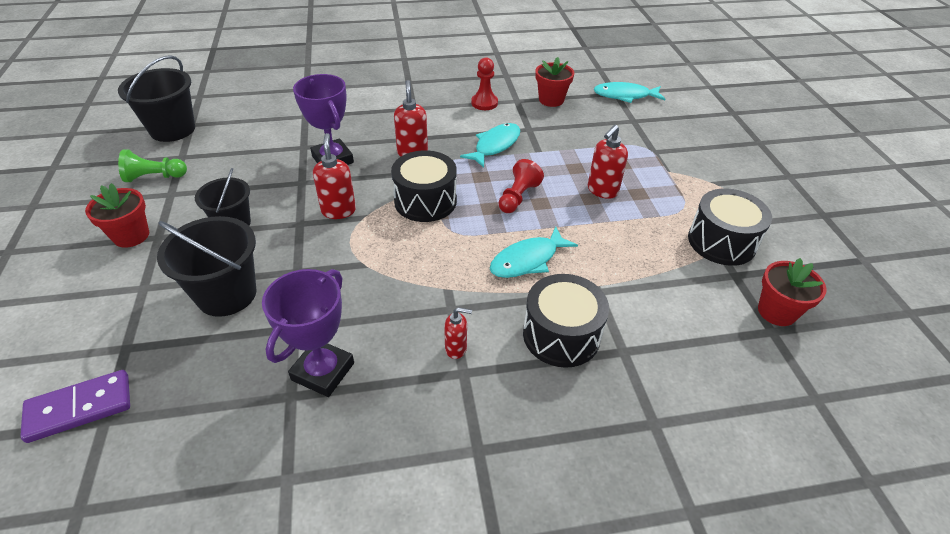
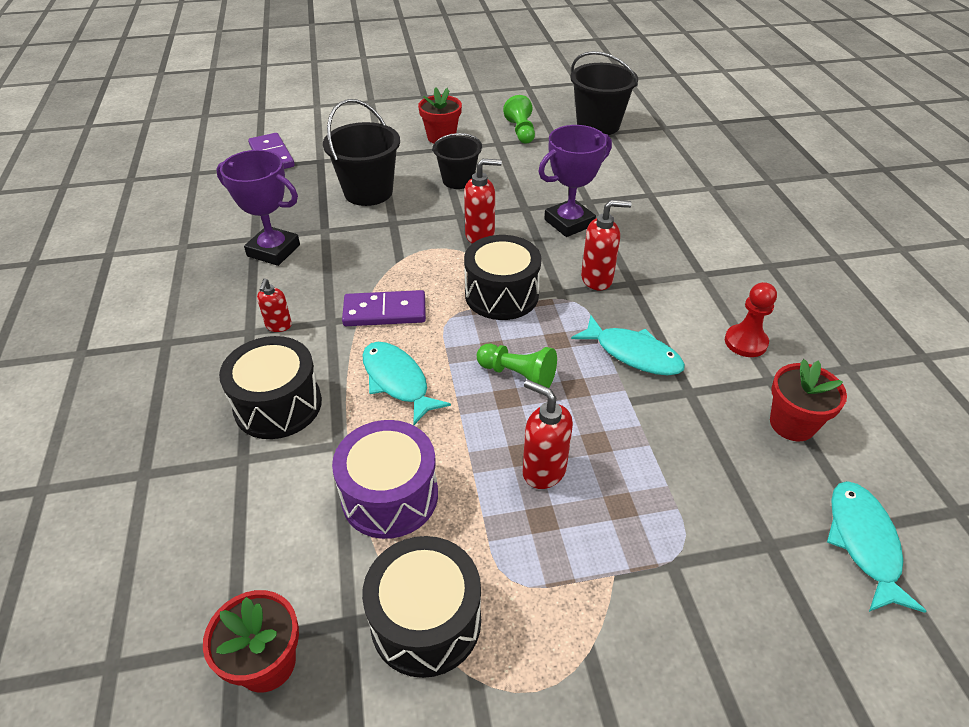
camera: 90 degrees right, 0 degrees up
(441, 271) = (384, 312): none -> purple domino
(518, 197) = (518, 375): red pawn -> green pawn
(638, 260) = (390, 496): none -> purple drum

